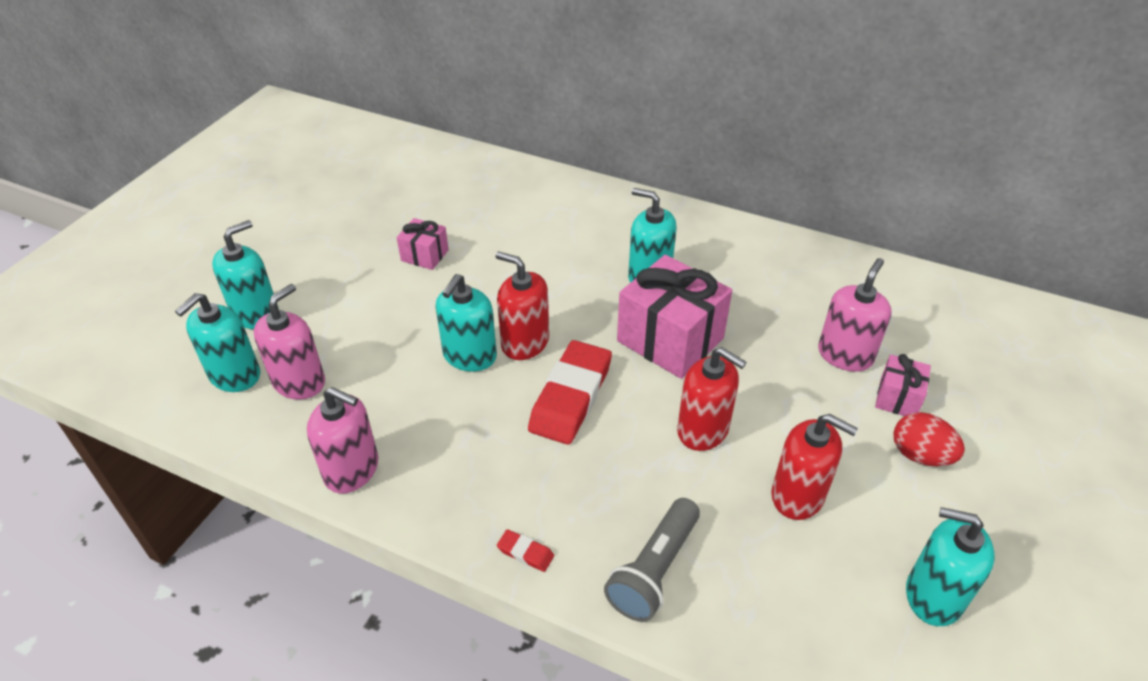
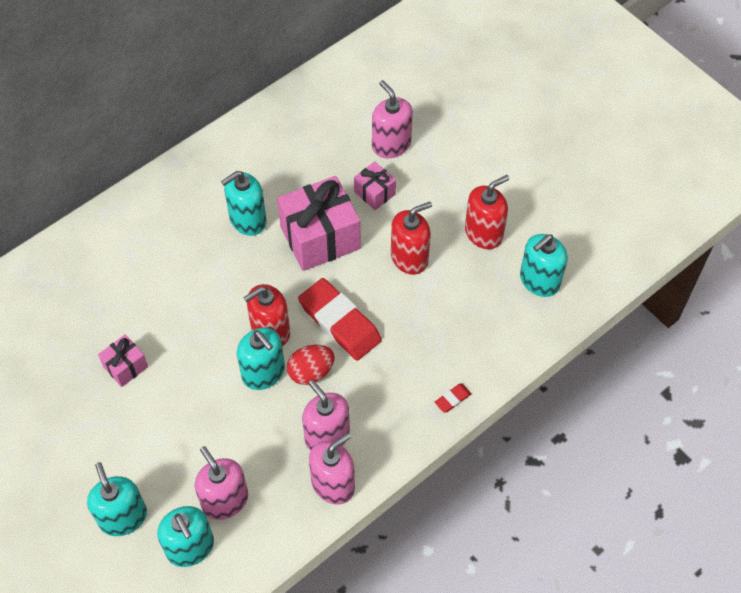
camera: 65 degrees left, 15 degrees up
(414, 440) = (327, 436): none -> pink soap dispenser
(654, 570) = (498, 334): grey flashlight -> none
(897, 398) = (440, 138): pink gift -> pink gift (374, 193)
(920, 455) = (487, 154): red egg -> red egg (311, 372)
(933, 595) = (576, 206): turquoise soap dispenser -> turquoise soap dispenser (539, 280)

